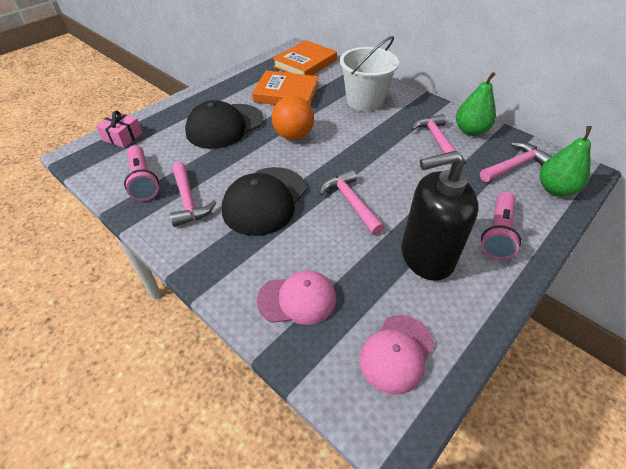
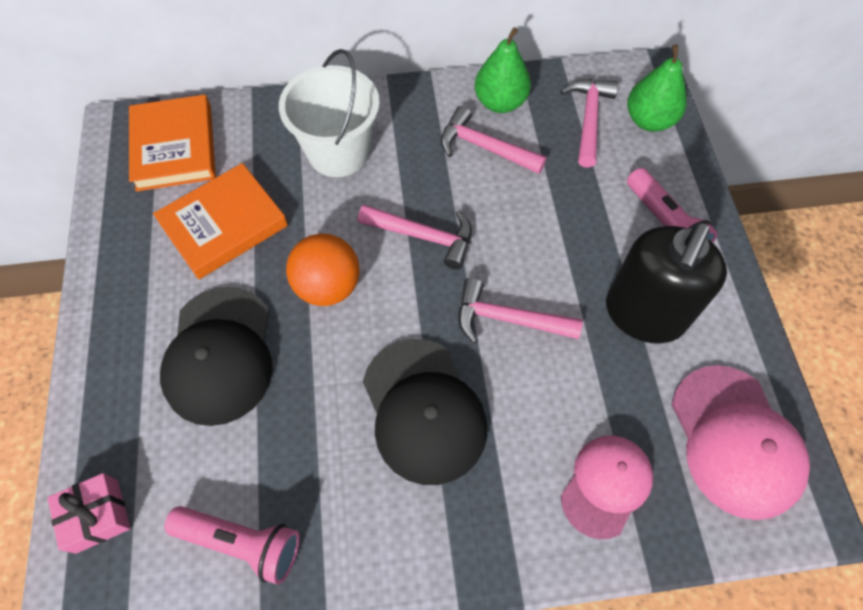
camera: 50 degrees left, 15 degrees up
(188, 201) = (341, 505): pink hammer -> pink hammer (424, 236)
(396, 353) = (735, 441): pink cap -> pink cap, size x1.50

